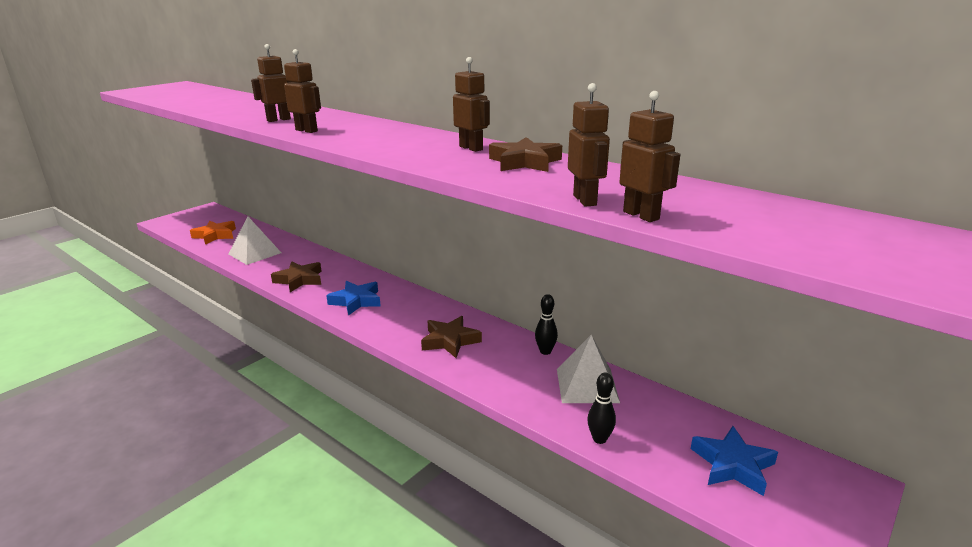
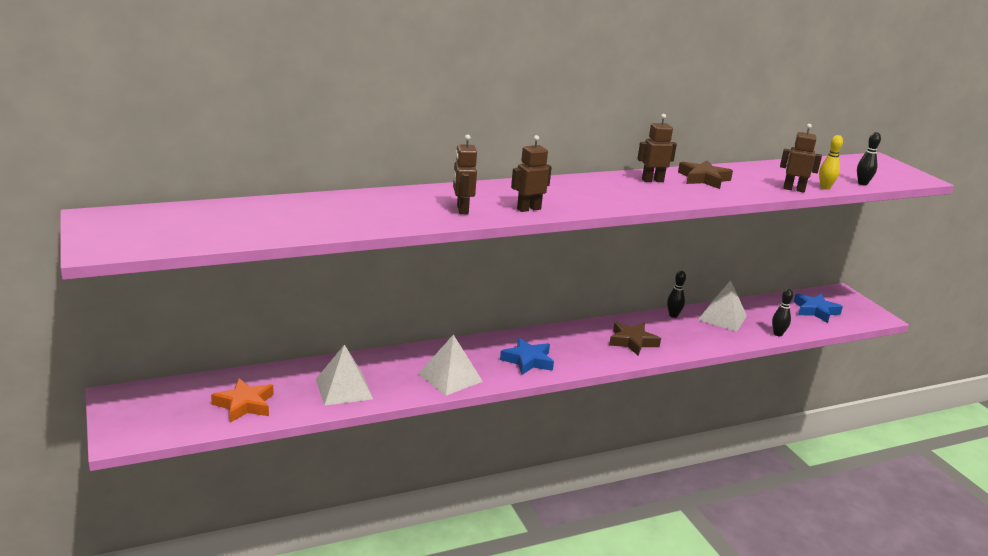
camera: 65 degrees left, 0 degrees up
(299, 280) = (450, 377): brown star -> white pyramid
(641, 215) = (825, 187): brown robot -> yellow bowling pin
(734, 236) = (862, 183): none -> black bowling pin

